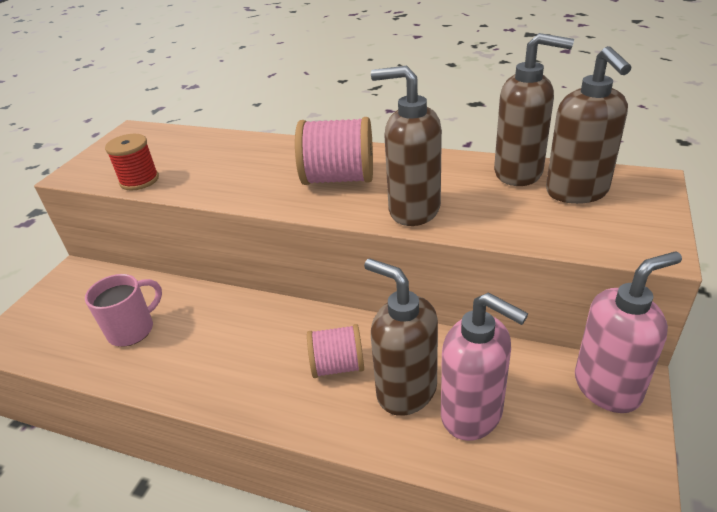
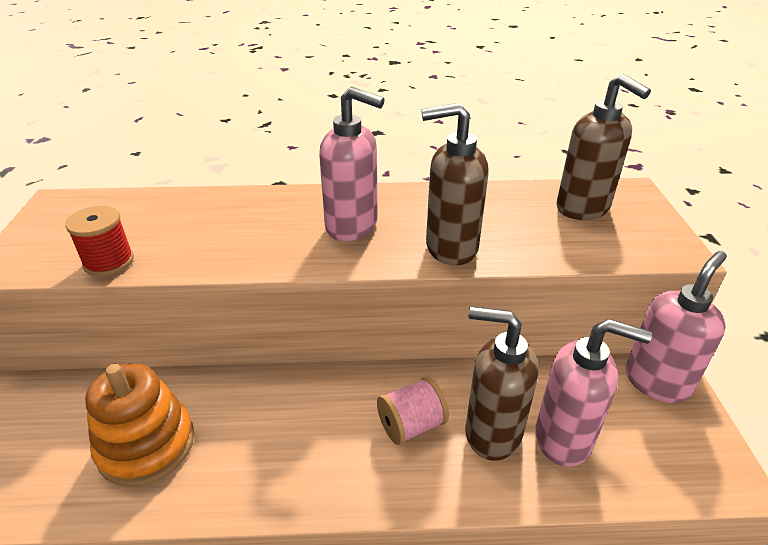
camera: 25 degrees left, 0 degrees up
(132, 330) = (146, 445): pink mug -> orange stacking toy
(339, 179) = (352, 226): pink spool -> pink soap dispenser
(519, 173) = (522, 197): brown soap dispenser -> none

